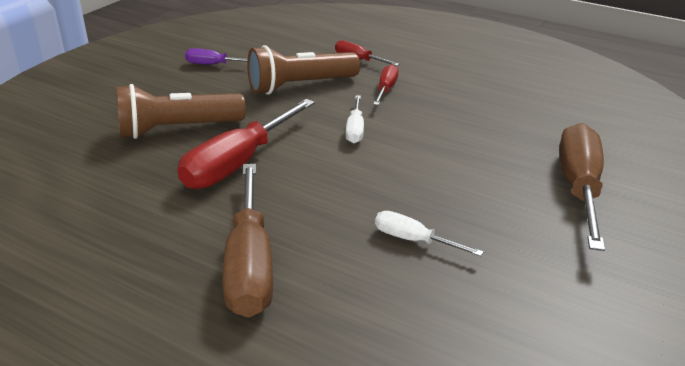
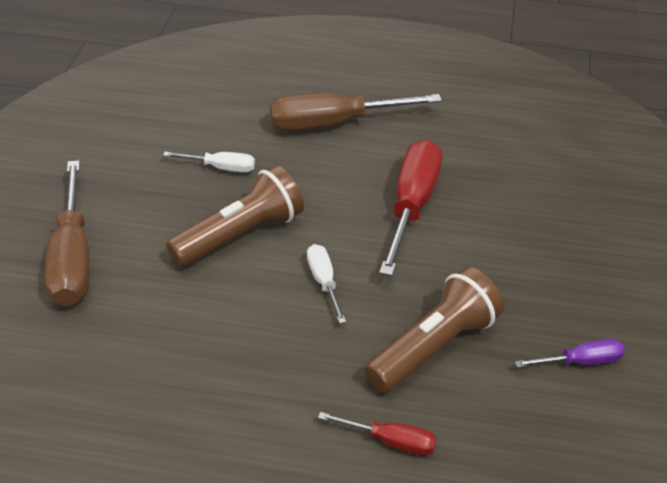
camera: 160 degrees right, 10 degrees up
(177, 129) = (508, 232): brown flashlight -> brown flashlight (240, 235)
(250, 263) = (334, 123): brown screwdriver -> brown screwdriver turned 75 degrees counterclockwise
(386, 89) = (319, 372): red screwdriver -> none

